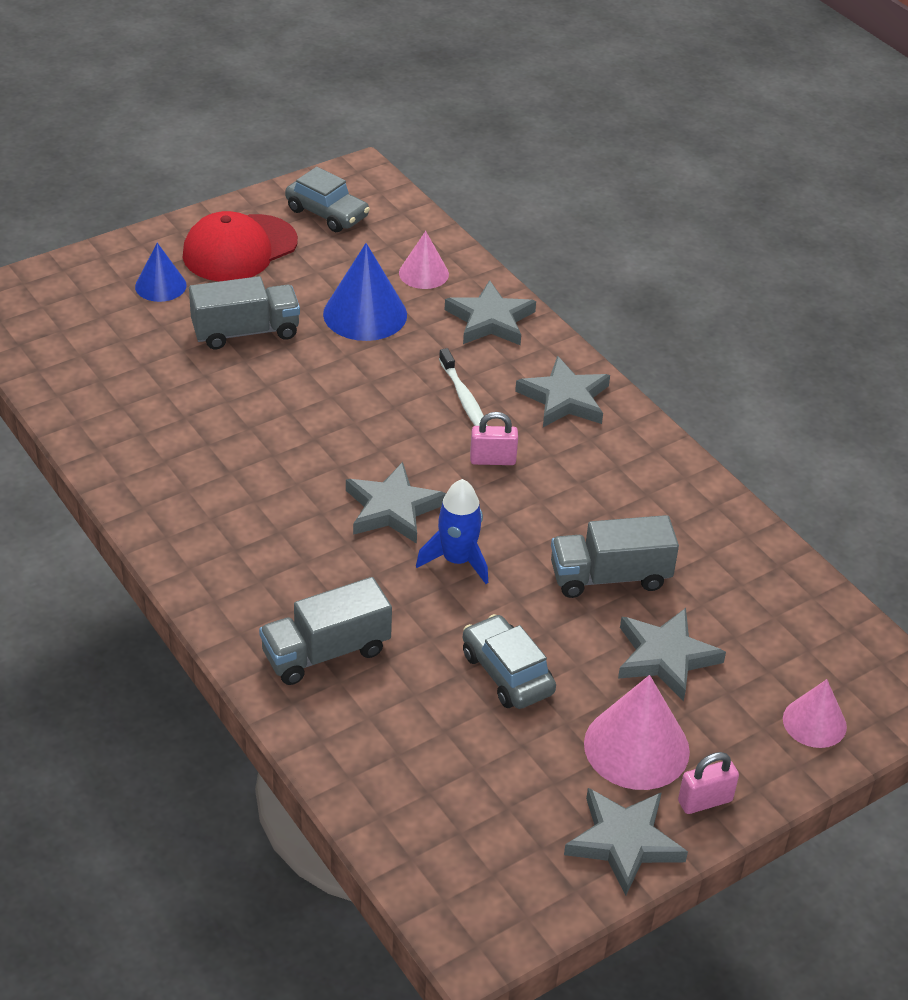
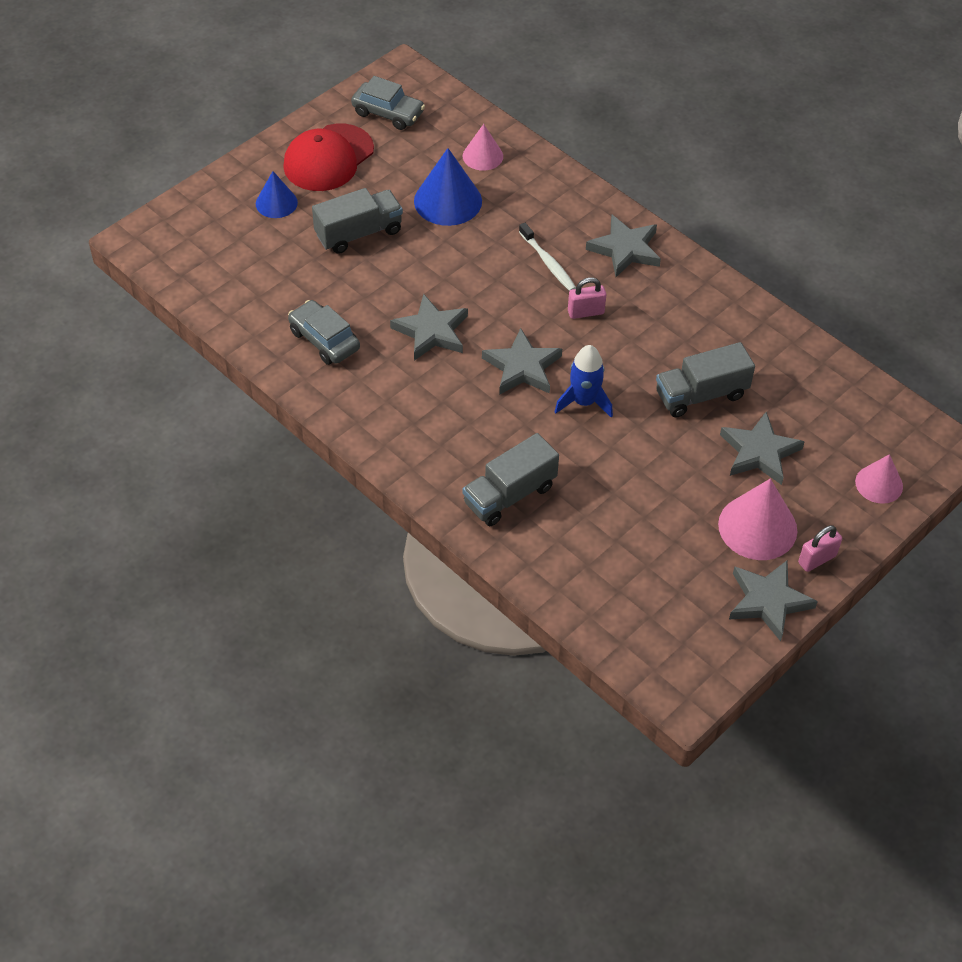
camera: 10 degrees left, 10 degrees up
(490, 320) = (547, 189): grey star -> grey star (431, 331)
(507, 673) = (648, 486): grey car -> grey car (324, 340)

